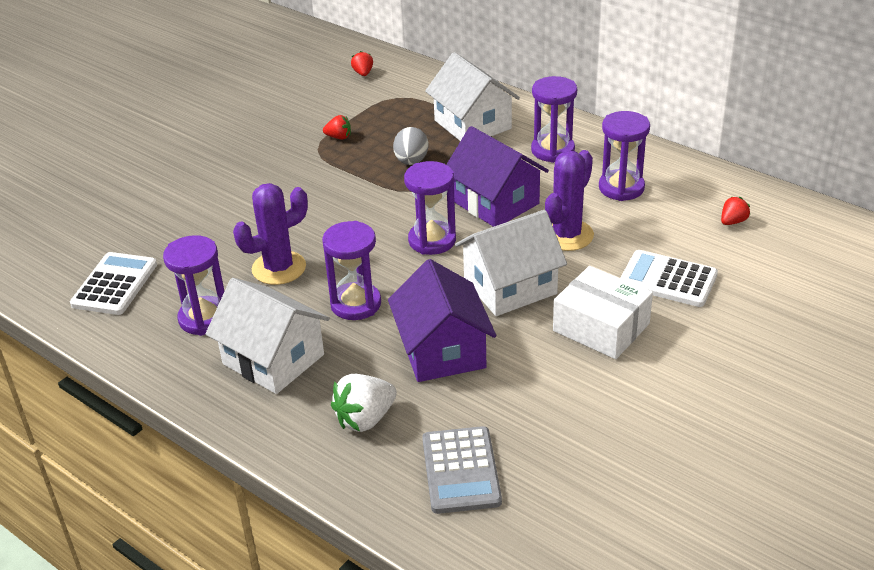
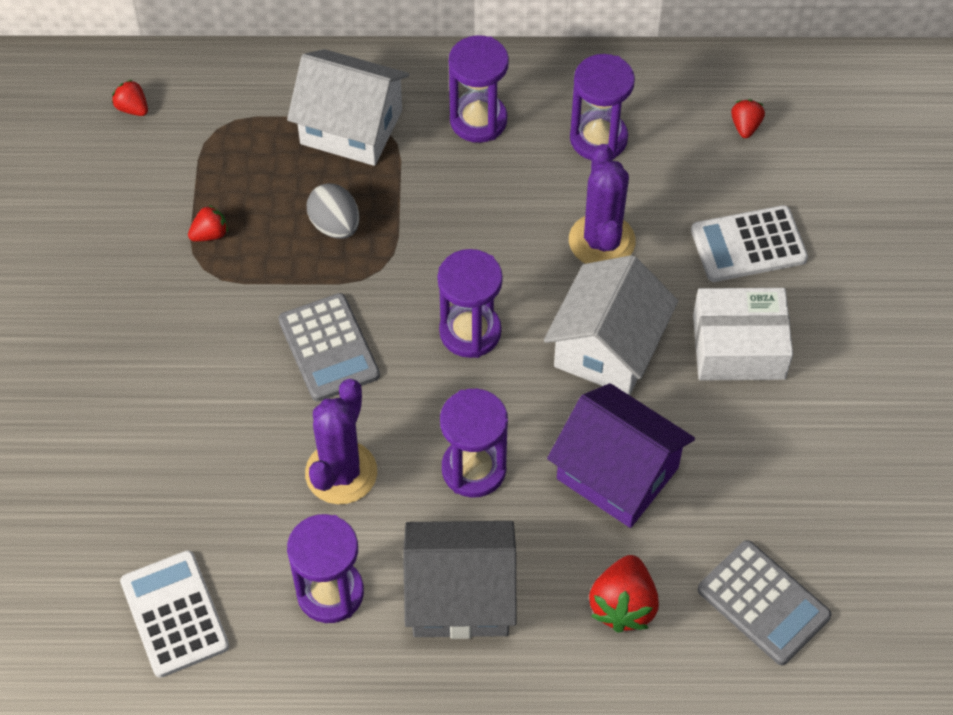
camera: 40 degrees left, 20 degrees up
(273, 359) = (460, 595): white house -> grey house
(341, 211) = (329, 348): none -> grey calculator
(365, 419) = (623, 605): white strawberry -> red strawberry
(495, 202) = (487, 236): purple house -> none

